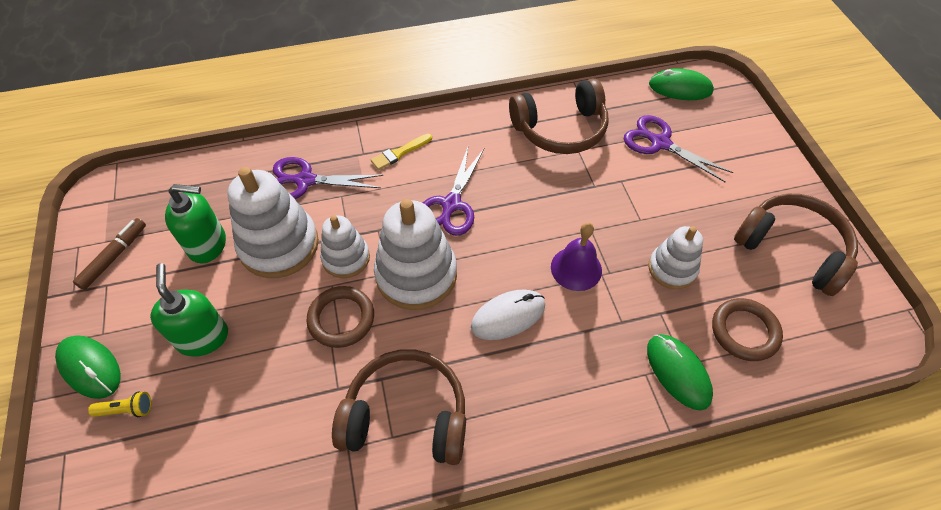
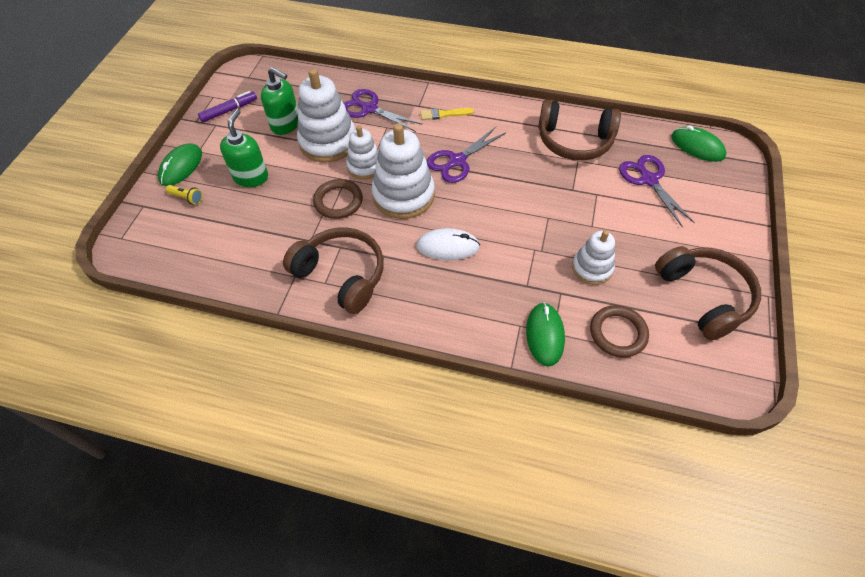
camera: 30 degrees right, 0 degrees up
(90, 367) = (181, 167): green mouse -> green mouse turned 45 degrees clockwise
(114, 257) = (229, 110): brown marker -> purple marker
(576, 268) = (518, 237): purple bell -> none

